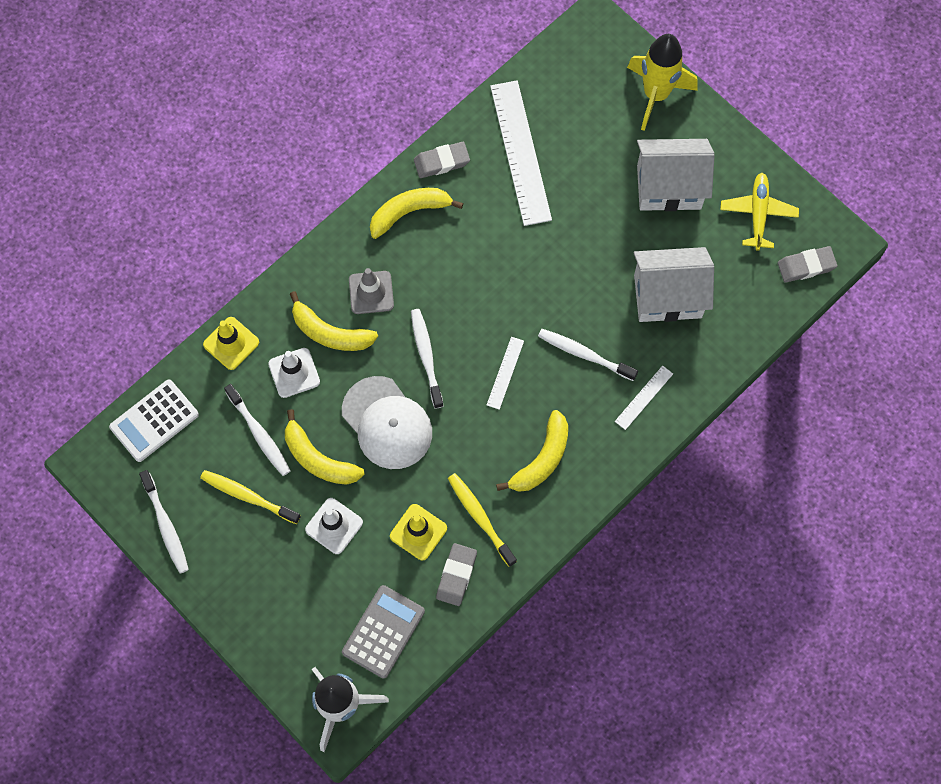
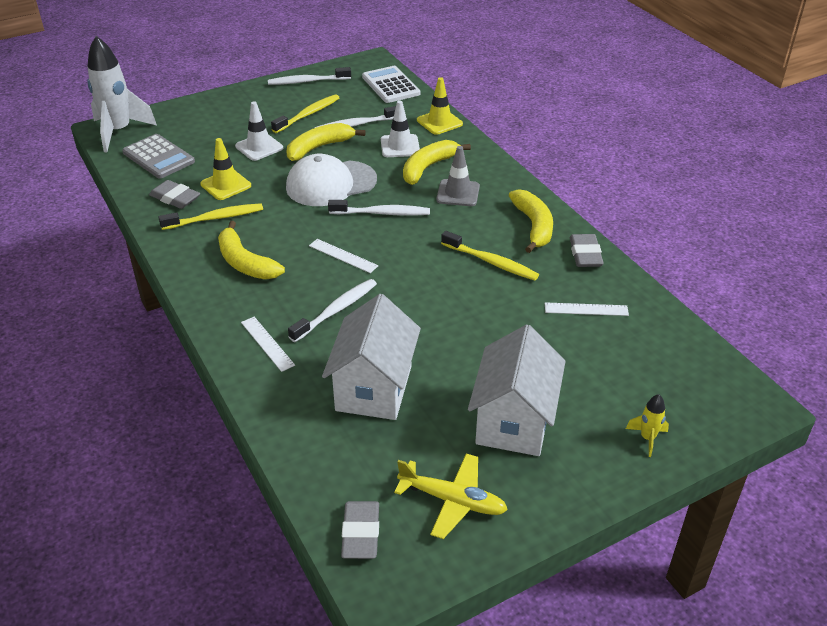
camera: 105 degrees right, 30 degrees down
(476, 240) = (491, 262): none -> yellow toothbrush
(520, 152) = (586, 309): white ruler -> white ruler, size x0.46
(656, 95) = (647, 438): yellow rocket -> yellow rocket, size x0.43

